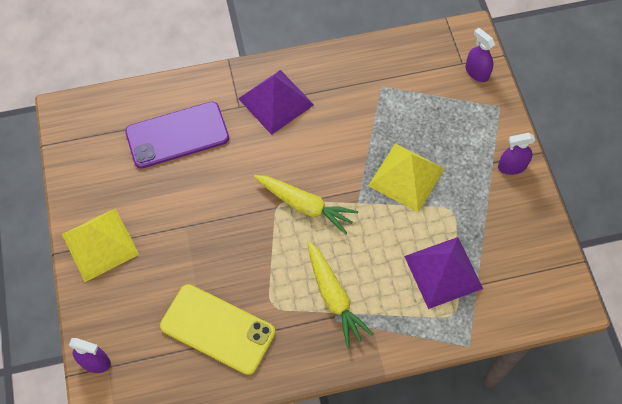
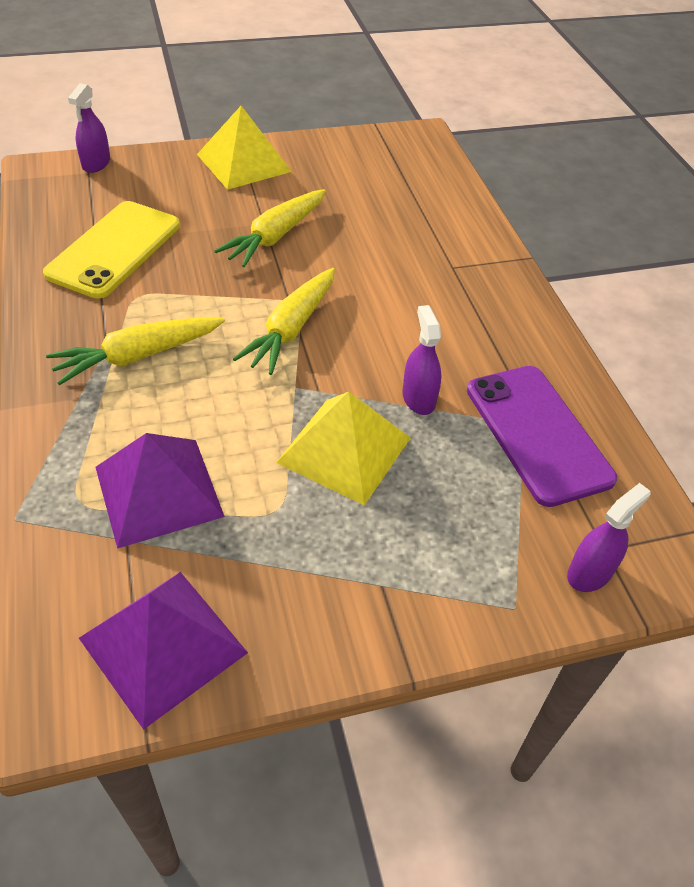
camera: 85 degrees right, 15 degrees down
(177, 135) = (399, 215): purple phone -> purple phone (537, 433)
(203, 218) = (275, 236): none -> yellow carrot
(276, 101) = (468, 302): purple pyramid -> purple pyramid (162, 645)
(512, 166) = (374, 619): purple spray bottle -> purple spray bottle (418, 398)

